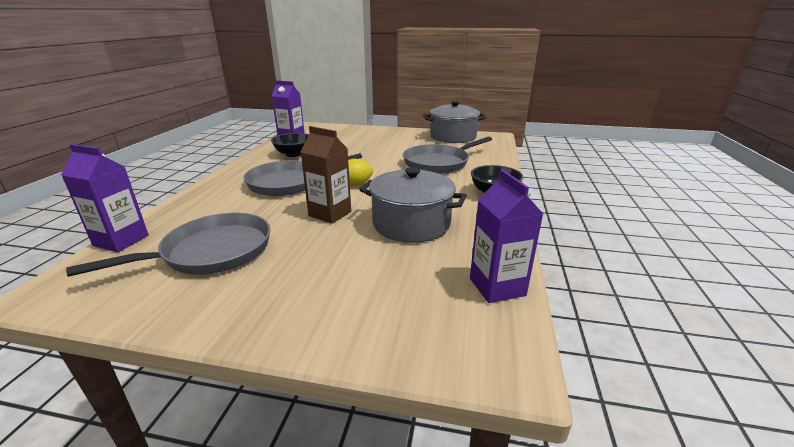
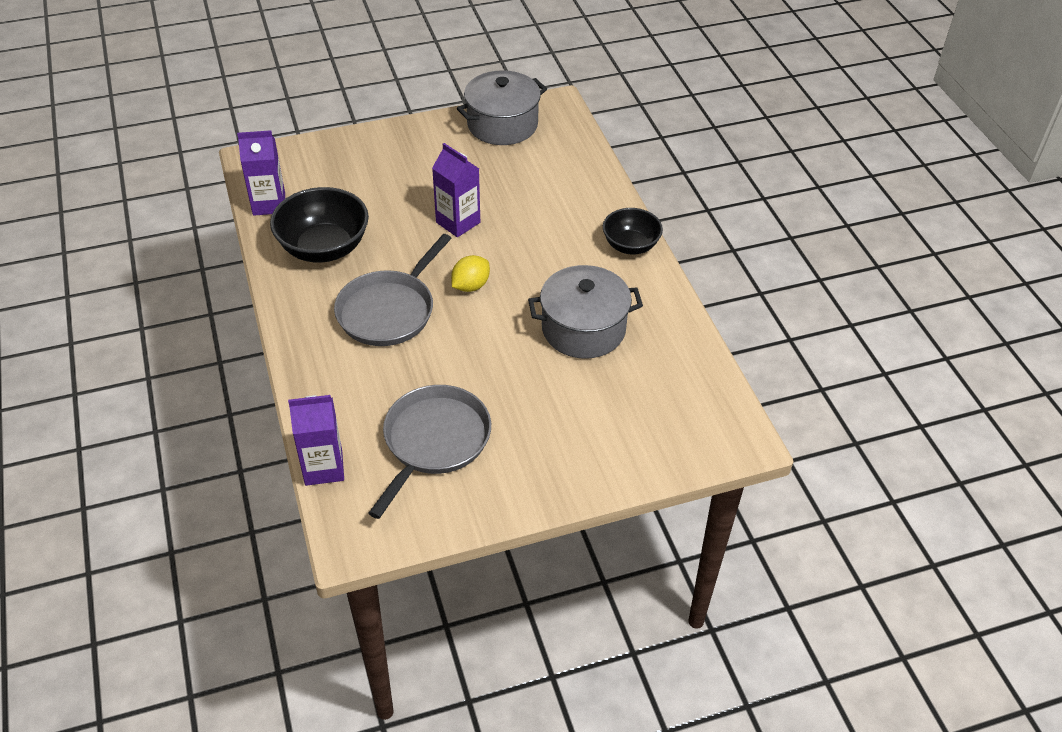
camera: 30 degrees left, 20 degrees up
(293, 154) = (324, 248): black bowl -> black bowl, size x1.59
(330, 214) = (491, 346): brown carton -> none
(438, 163) = (531, 203): grey pan -> none
(497, 287) = (703, 377): purple carton -> purple carton (458, 222)

